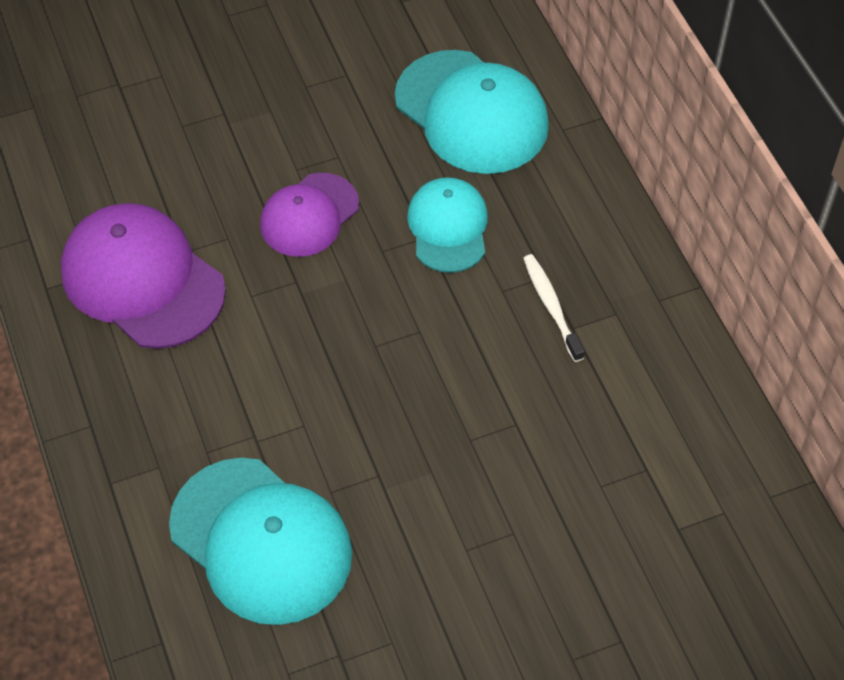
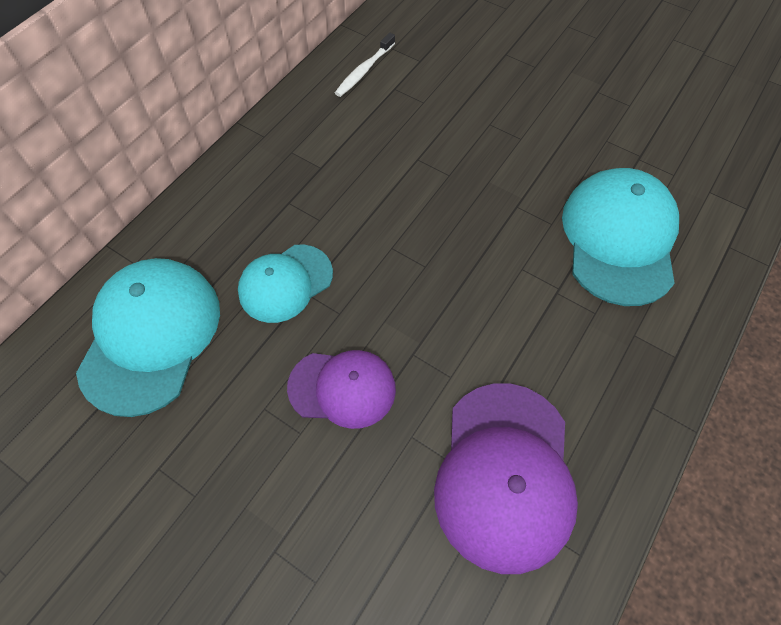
camera: 125 degrees left, 5 degrees up
(551, 306) = (312, 186): white toothbrush -> white toothbrush (364, 71)

